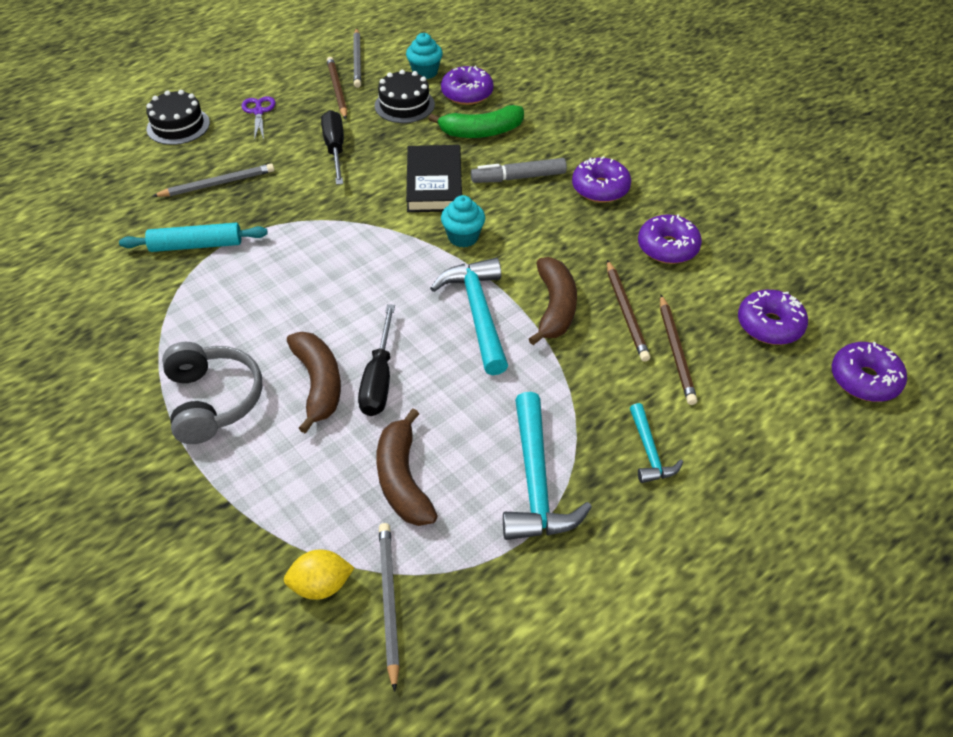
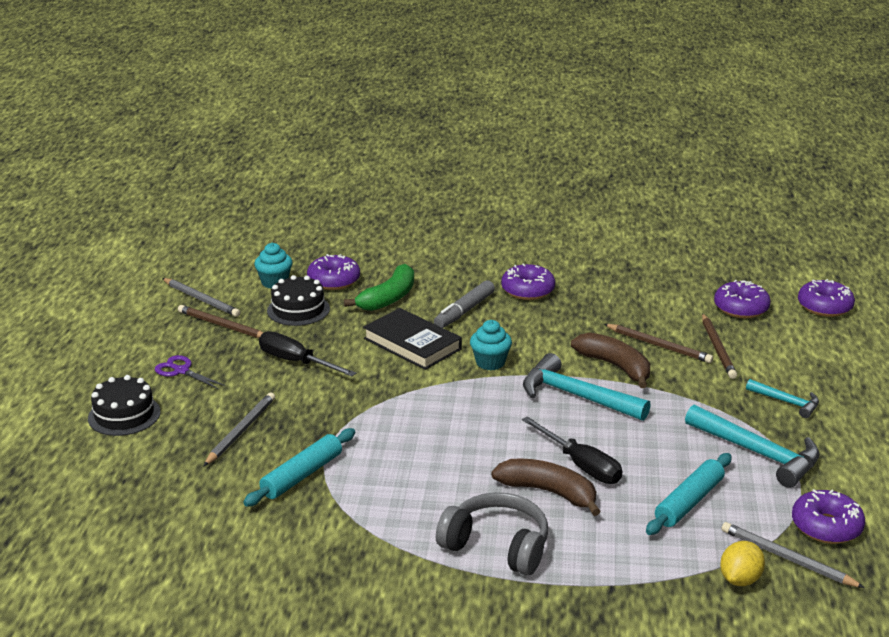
camera: 45 degrees left, 20 degrees down
(402, 479) = (689, 502): brown banana -> turquoise rolling pin
(667, 247) = (623, 300): purple donut -> purple donut (826, 526)
(676, 351) = (718, 348): brown pencil -> brown pencil turned 45 degrees clockwise

